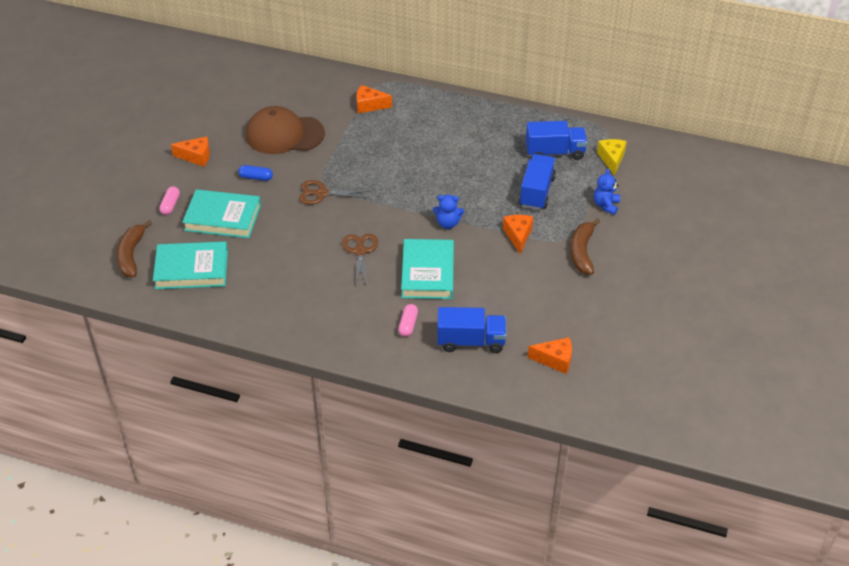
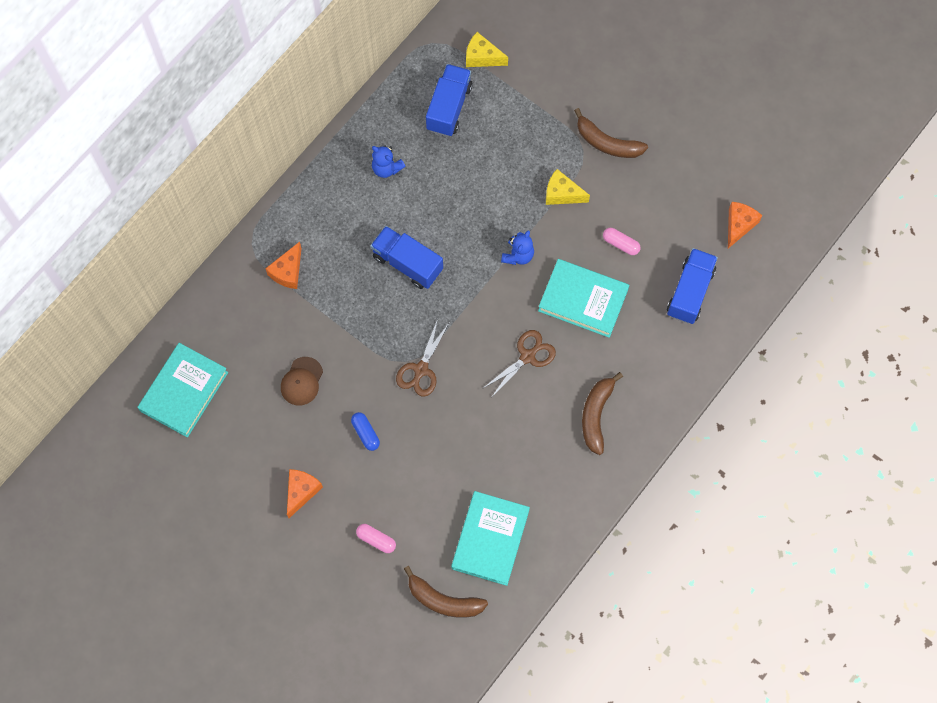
camera: 70 degrees left, 25 degrees up
(223, 217) = (419, 486): turquoise book -> turquoise book (184, 391)
(256, 177) = (365, 433): blue capsule -> blue capsule turned 60 degrees counterclockwise
(284, 134) = (302, 381): brown cap -> brown cap, size x0.52
(326, 307) = (596, 415): none -> brown banana
(360, 251) = (527, 356): brown scissors -> brown scissors turned 120 degrees clockwise
(408, 325) = (648, 343): pink capsule -> pink capsule (620, 244)
(518, 236) = (562, 194): orange cheese -> yellow cheese
(537, 192) = (503, 150): blue truck -> blue truck (407, 263)
(606, 205) = (549, 92): blue teddy bear -> blue teddy bear (386, 168)

